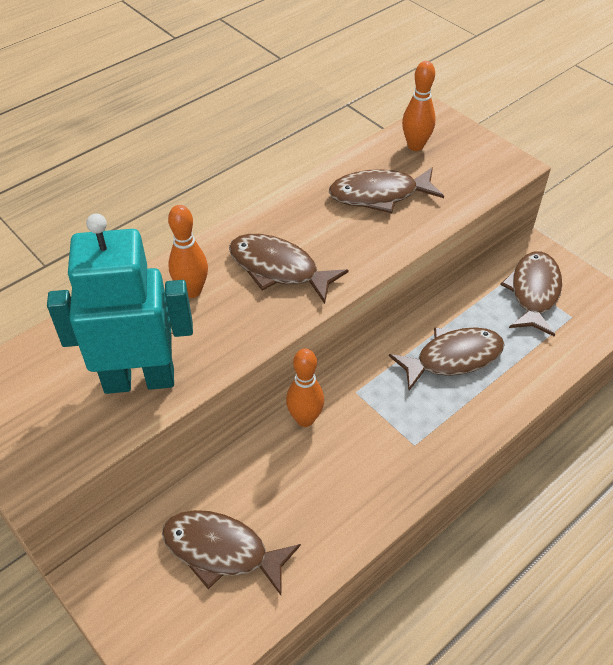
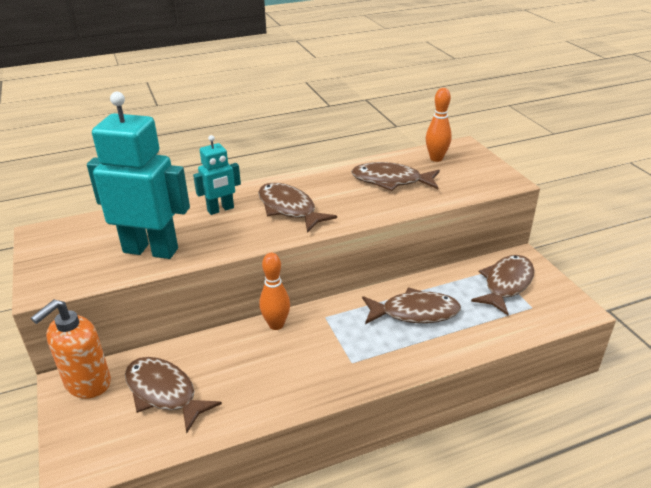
camera: 20 degrees right, 15 degrees down
(119, 568) = (87, 383): none -> orange soap dispenser
(192, 291) = (221, 209): orange bowling pin -> turquoise robot

